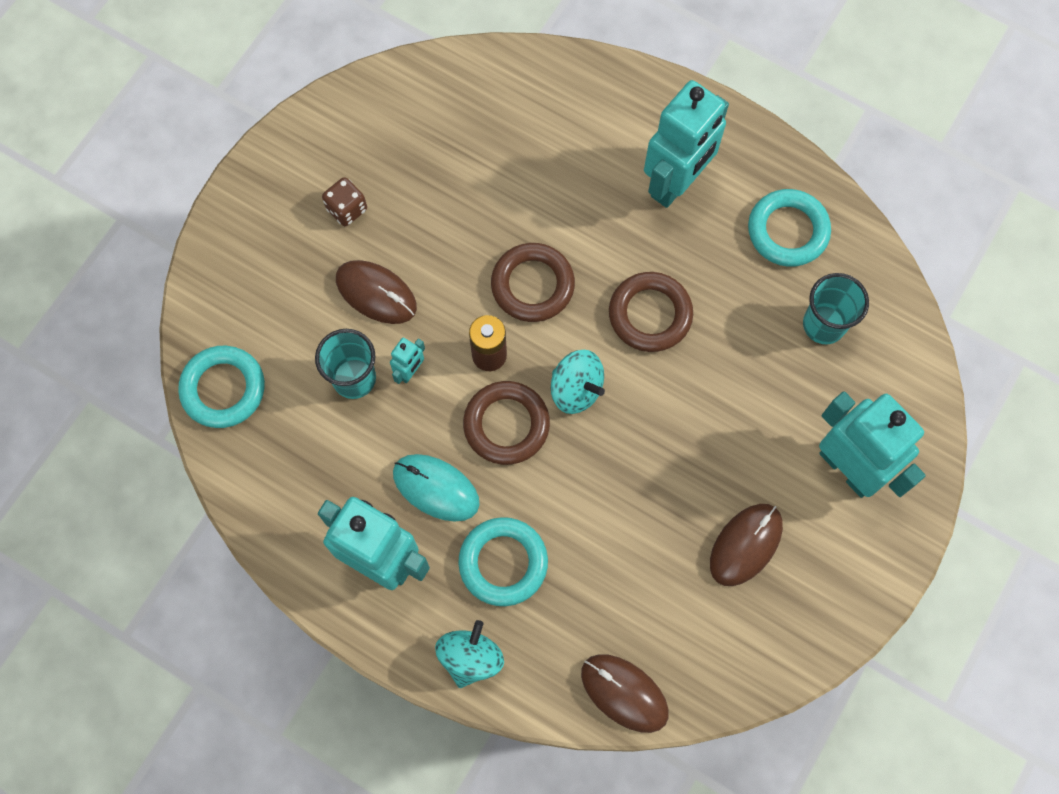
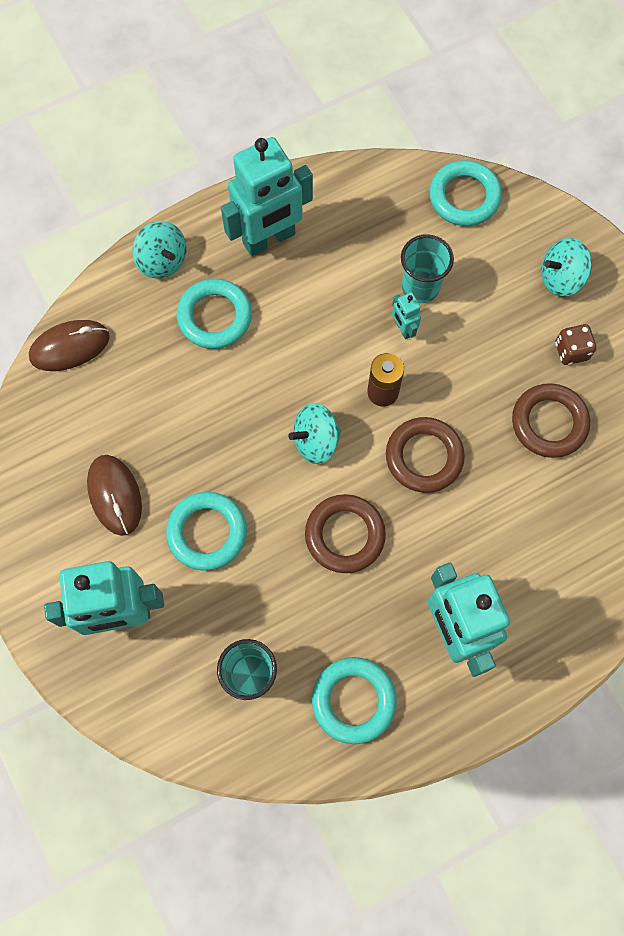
camera: 120 degrees right, 0 degrees up
(271, 254) = (560, 278): none -> turquoise spinning top
(376, 293) = (483, 336): brown mouse -> none
(436, 488) = (299, 300): turquoise mouse -> none
(506, 425) = (318, 374): brown ring -> brown ring (549, 423)
(725, 437) = (207, 532): none -> turquoise ring

